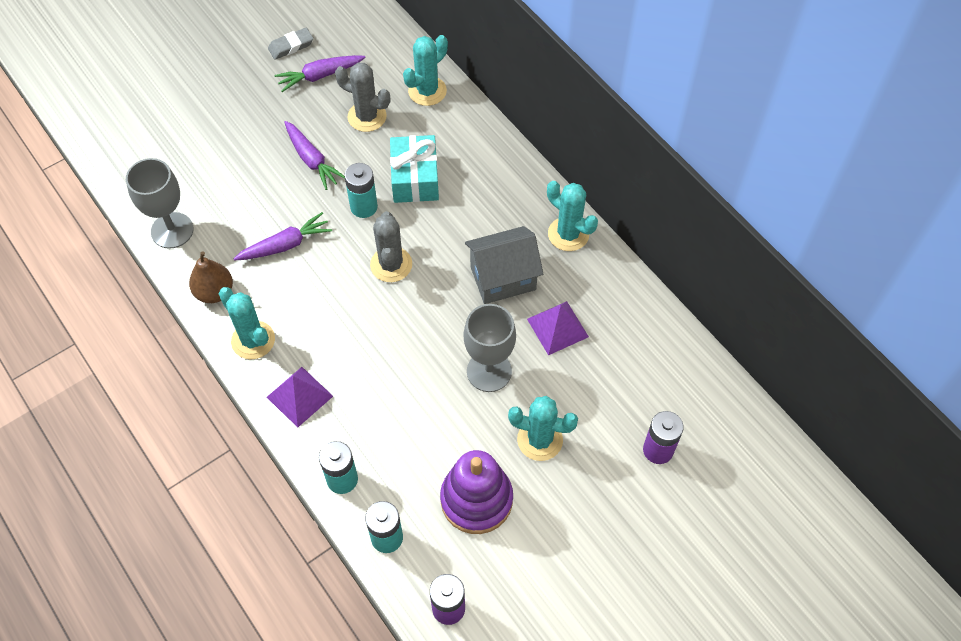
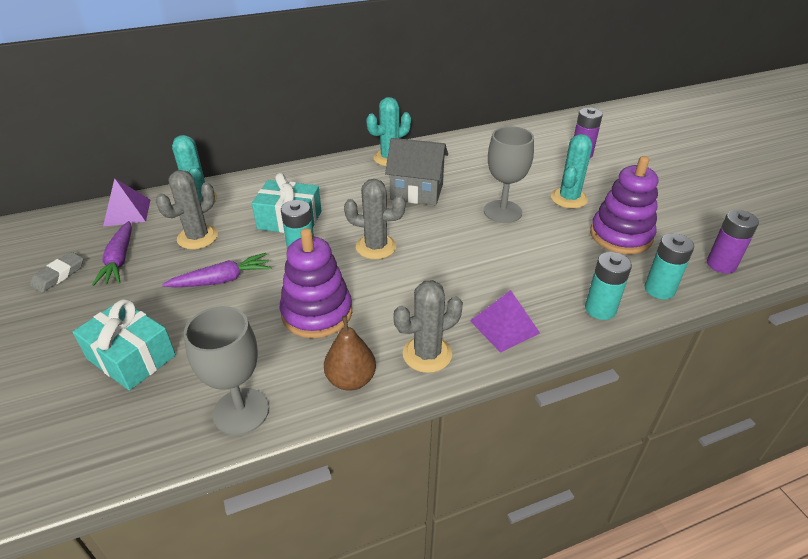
camera: 75 degrees left, 20 degrees down
(211, 140) = (131, 357): none -> turquoise gift
(253, 340) = (427, 354): turquoise cactus -> grey cactus
(286, 245) = (317, 313): purple carrot -> purple stacking toy
(291, 46) = (59, 275): grey eraser -> grey eraser turned 45 degrees clockwise
(503, 278) = (416, 192): grey house -> grey house turned 75 degrees counterclockwise
(557, 327) = (471, 175): purple pyramid -> purple pyramid (127, 212)

